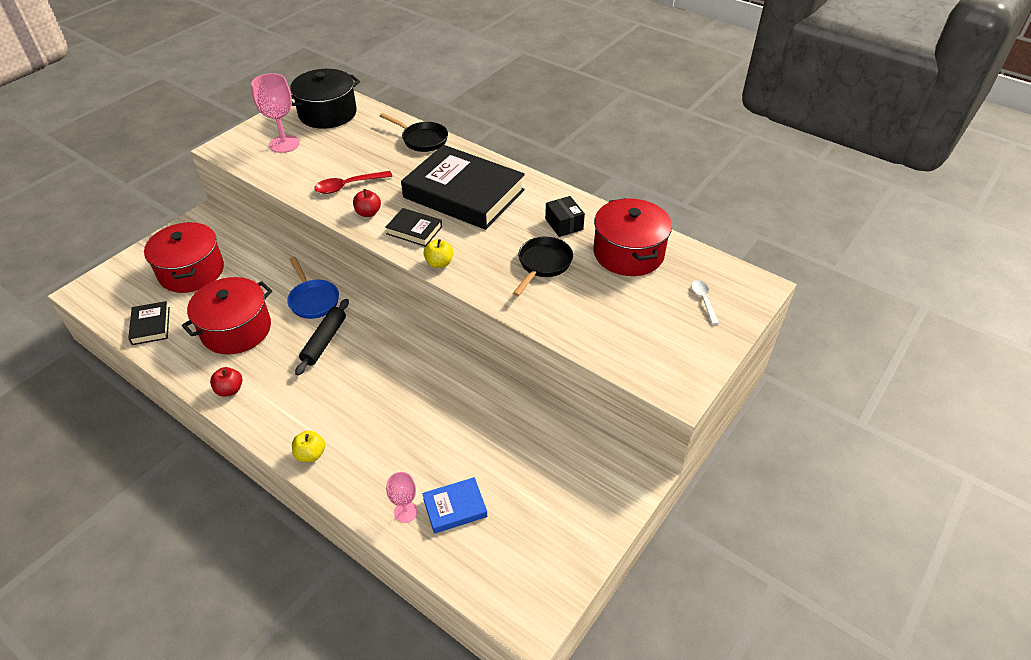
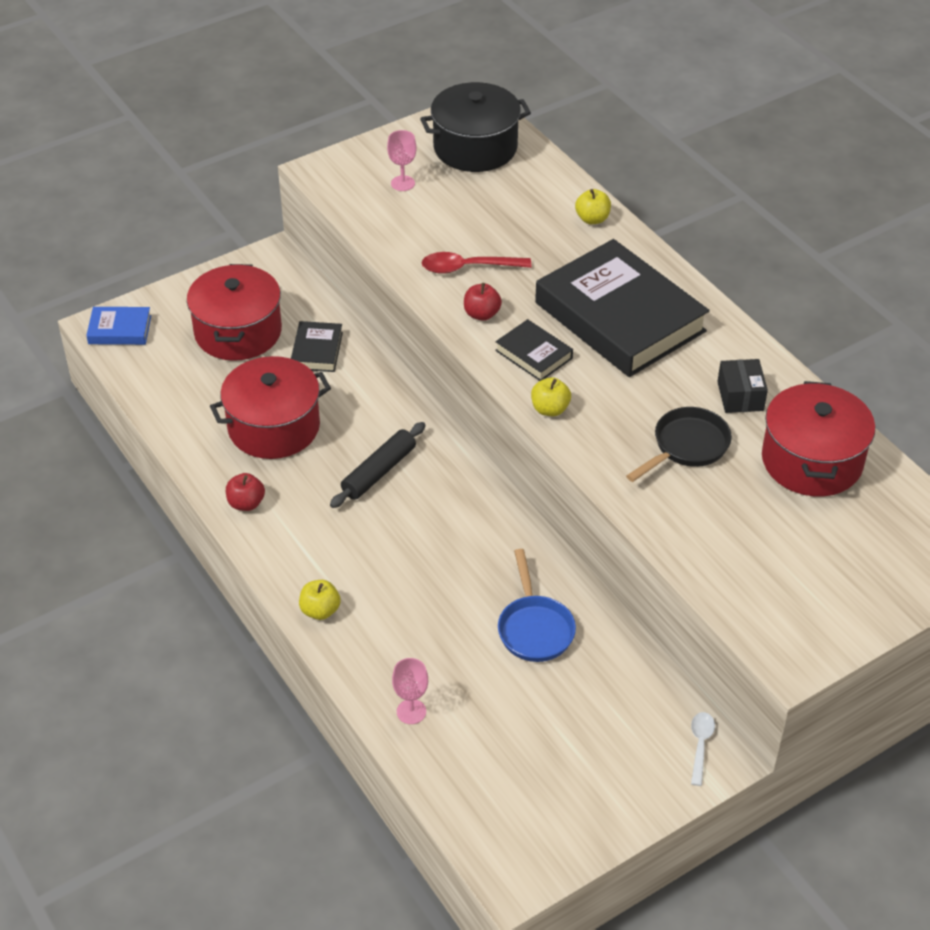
camera: 20 degrees right, 0 degrees up
(151, 326) = (172, 394): black book -> black book (317, 350)
(284, 144) = (402, 183): pink goblet -> pink goblet, size x0.57
(313, 300) = (381, 412): blue pan -> blue pan (534, 628)
(422, 139) = (592, 219): black pan -> yellow apple
(455, 507) = (471, 724): blue book -> blue book (120, 330)
(703, 300) = (884, 554): white spoon -> white spoon (700, 745)

